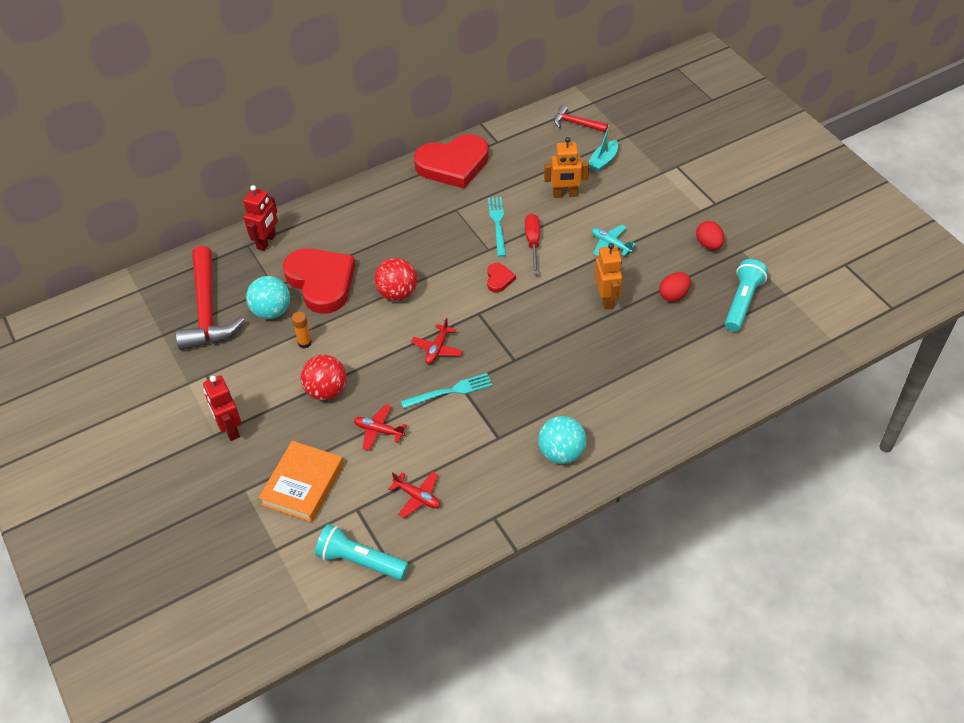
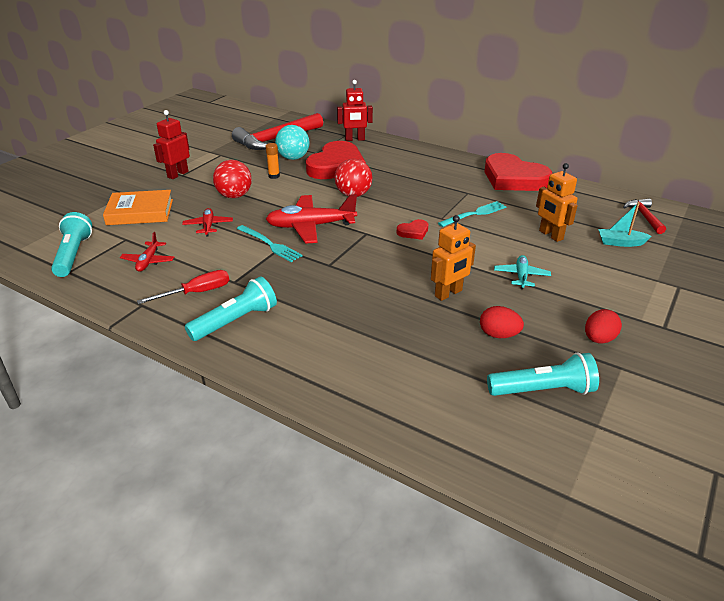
camera: 60 degrees right, 15 degrees down
(437, 349) = (311, 226): red plane -> red plane, size x1.89
(533, 242) = (473, 236): red screwdriver -> red screwdriver (197, 292)
(561, 453) = (236, 321): turquoise ball -> turquoise flashlight

